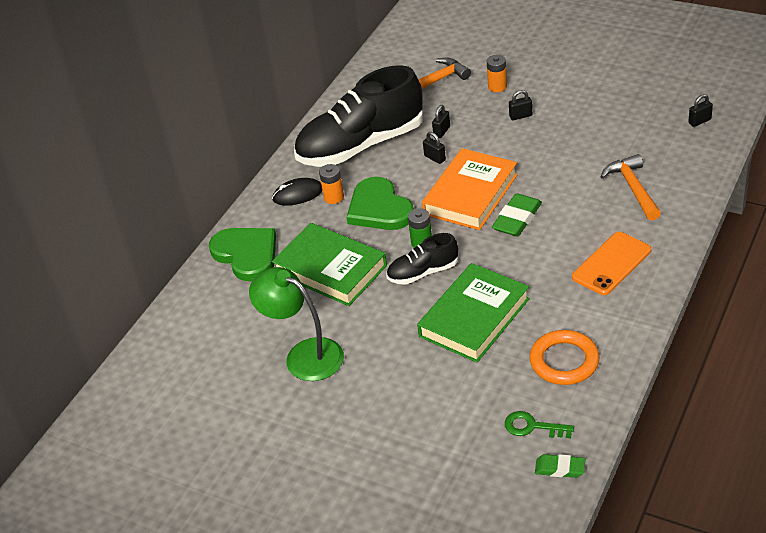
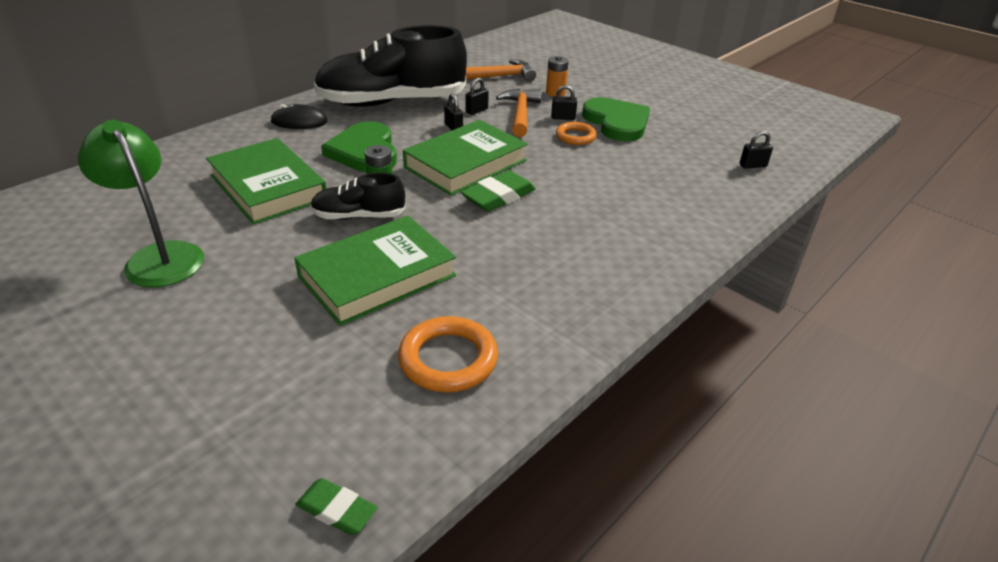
camera: 10 degrees right, 5 degrees down
(246, 254) = (202, 153): green heart -> green heart (617, 122)
(334, 197) = (330, 132): orange battery -> none
(470, 194) = (465, 164): orange book -> green book
(532, 426) = (345, 432): green key -> none
(543, 135) = (575, 137): none -> orange ring
(611, 264) = (578, 268): orange phone -> none
(633, 188) = (646, 203): orange hammer -> orange hammer (520, 114)

